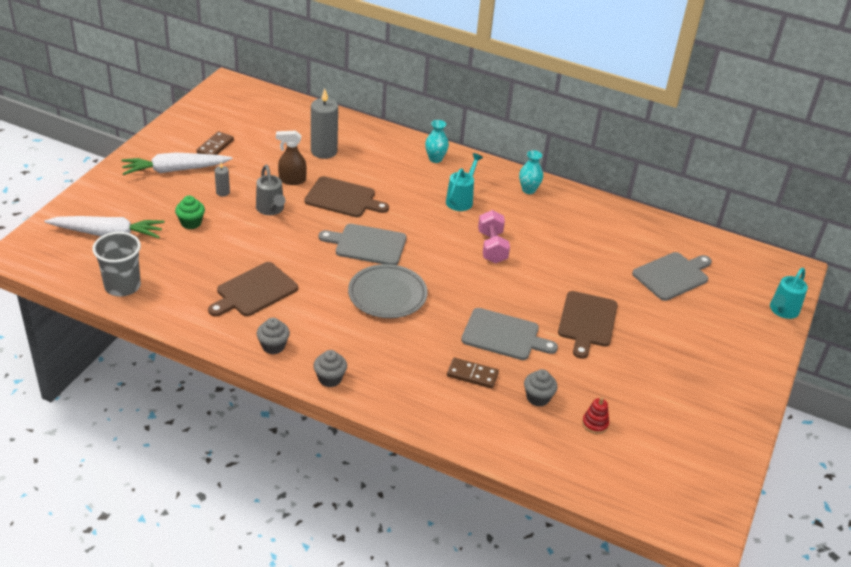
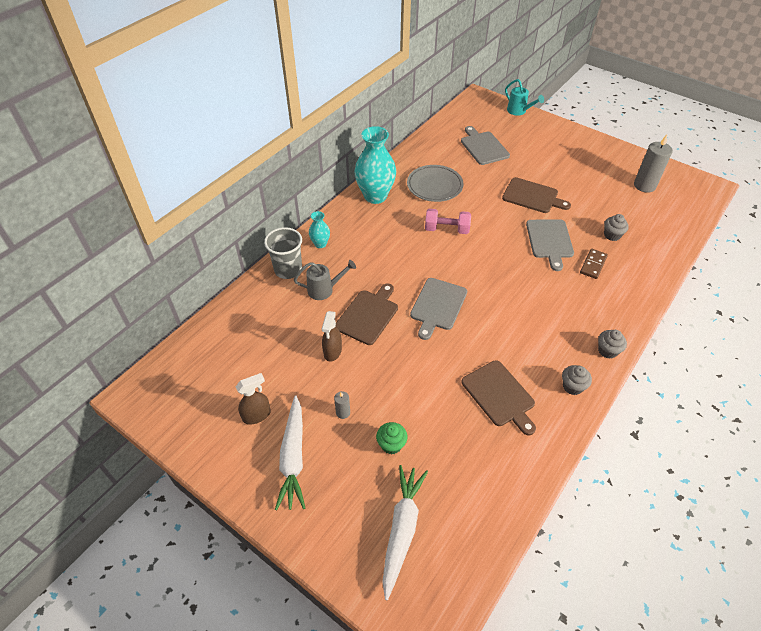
camera: 75 degrees left, 10 degrees up
(122, 286) = (491, 513): grey cup -> grey cup (288, 269)
(215, 146) = (257, 415): brown domino -> brown spray bottle
(271, 209) = (378, 373): grey watering can -> grey watering can (324, 290)
(324, 151) = (289, 321): grey candle -> grey candle (644, 185)
(387, 295) = (504, 301): grey plate -> grey plate (434, 186)
(461, 200) = (382, 237): turquoise watering can -> none
(504, 335) = (549, 241): grey cutting board -> grey cutting board turned 150 degrees clockwise
(528, 190) = (375, 196): turquoise vase -> turquoise vase, size x2.06
(595, 424) = (632, 213): red stacking toy -> none

